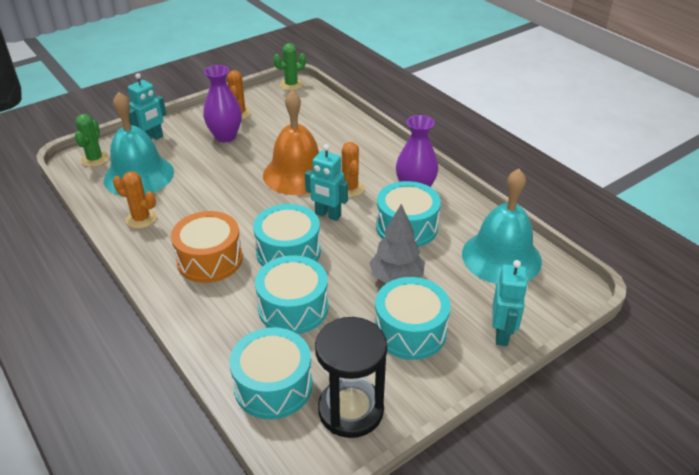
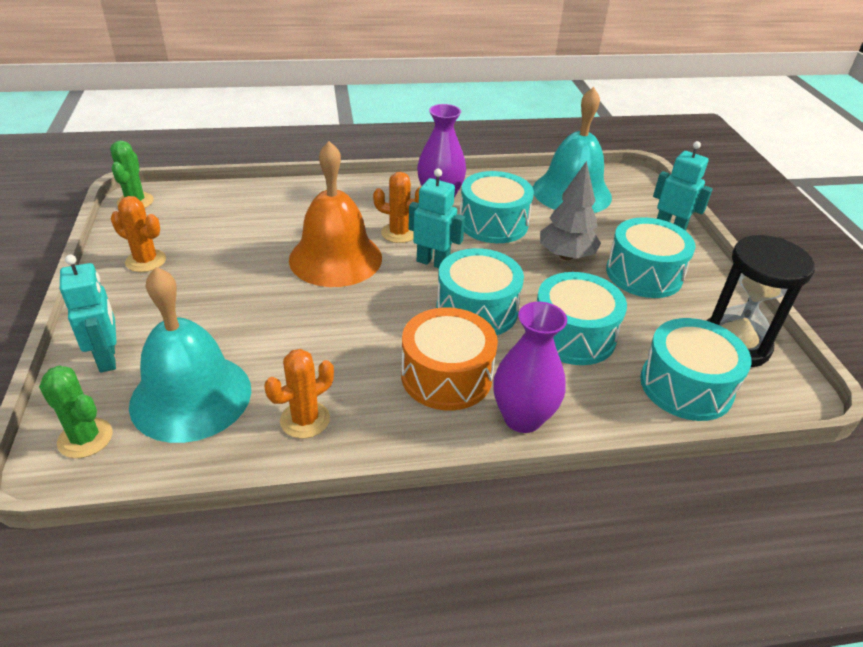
camera: 65 degrees left, 0 degrees up
(225, 136) = (188, 287): purple vase -> purple vase (522, 418)
(327, 215) = (433, 262): turquoise robot -> turquoise robot turned 120 degrees counterclockwise

